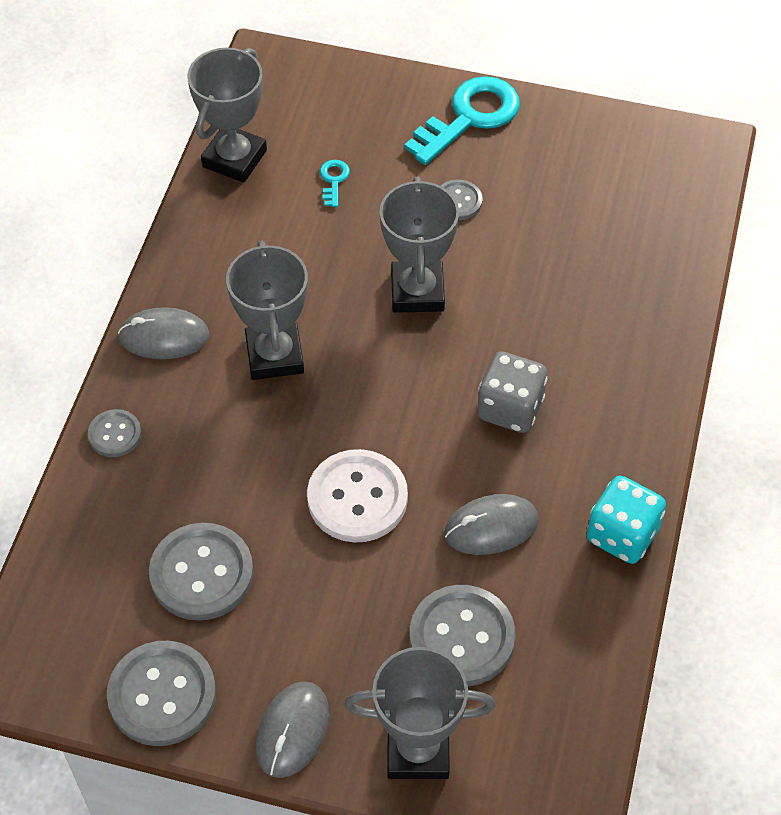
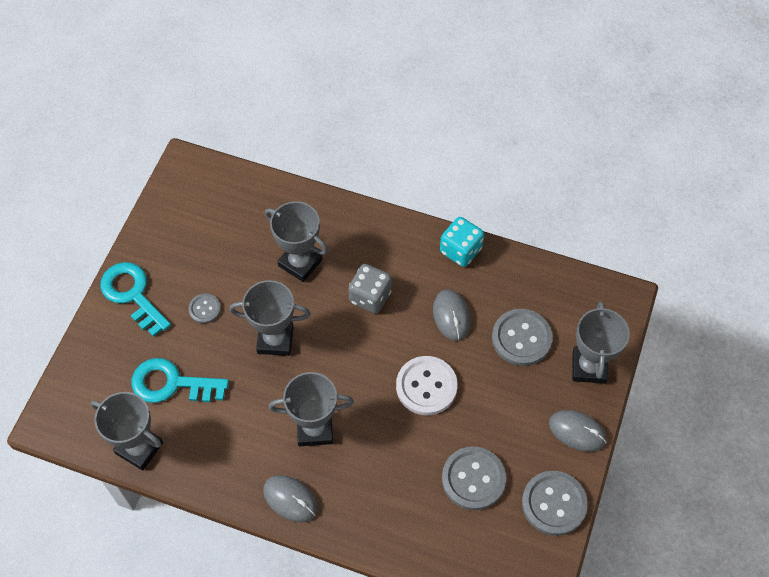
camera: 85 degrees left, 5 degrees up
(115, 434) = (366, 532): grey button -> none
(164, 337) = (290, 499): grey mouse -> grey mouse turned 60 degrees counterclockwise
(333, 180) = (172, 384): turquoise key -> turquoise key, size x2.30
(557, 309) = (300, 263): none -> grey trophy

